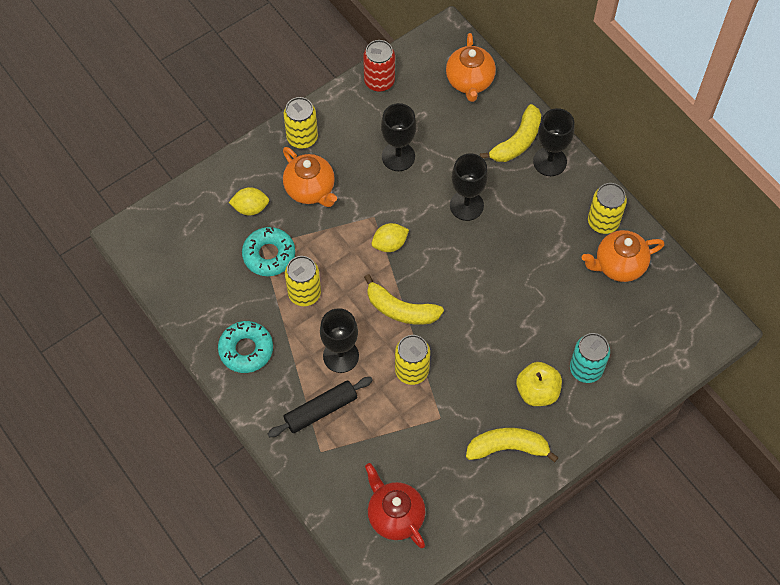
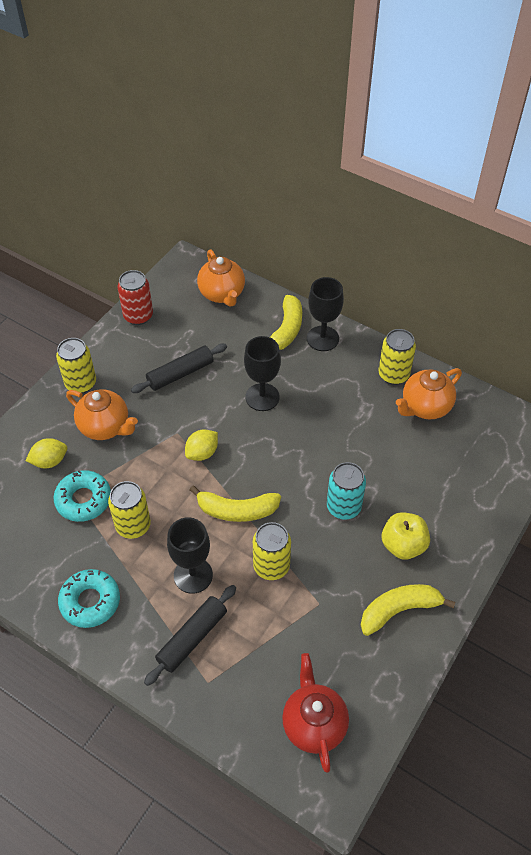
camera: 20 degrees left, 10 degrees down
(395, 515) = (313, 724): red teapot -> red teapot turned 45 degrees clockwise
(398, 156) = (180, 374): black goblet -> black rolling pin
(586, 369) = (439, 509): turquoise can -> turquoise can (343, 507)

